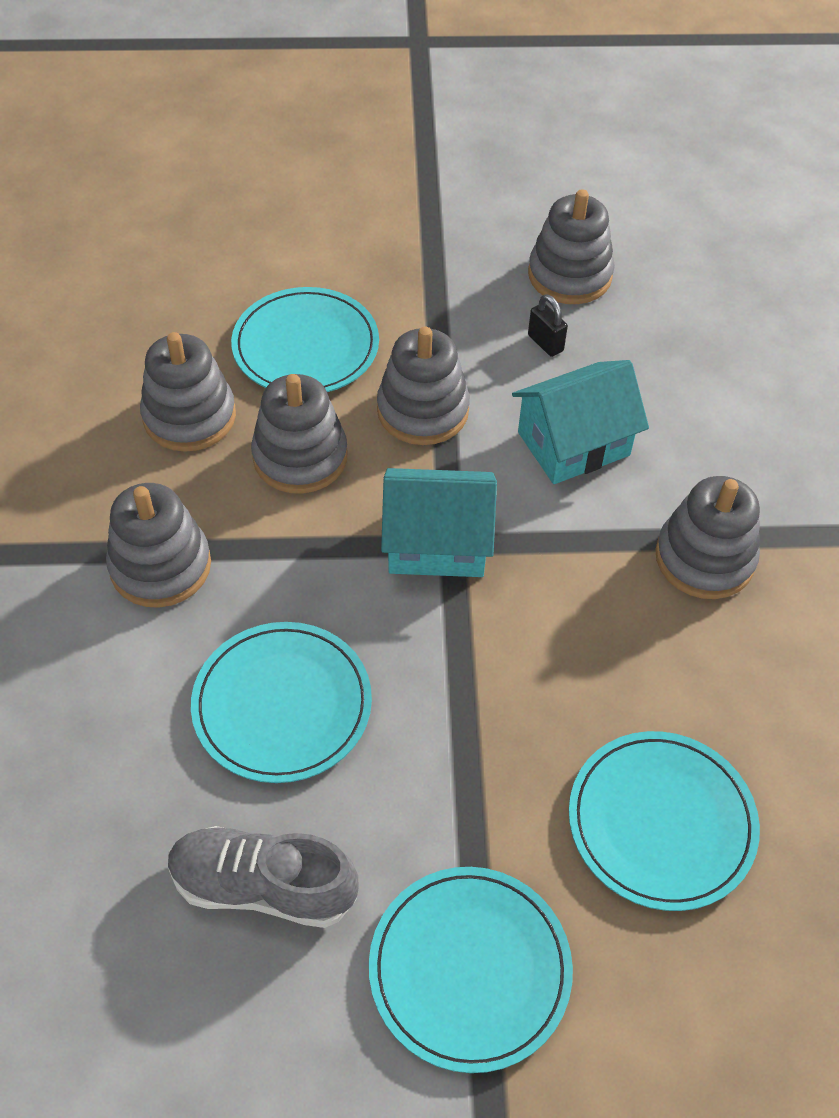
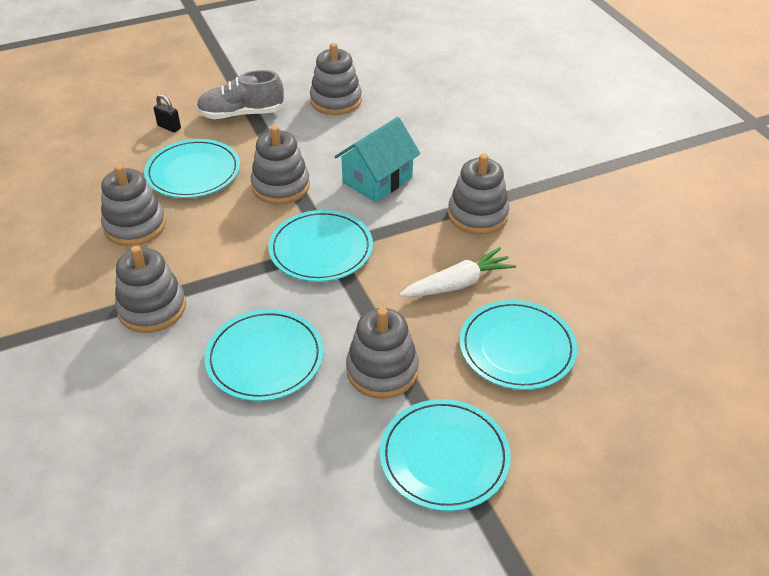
camera: 20 degrees left, 10 degrees down
(263, 886) = (298, 456): grey shoe -> grey shoe (241, 114)
(300, 457) = (216, 228): grey stacking toy -> grey stacking toy (382, 370)
(437, 543) = (321, 249): turquoise house -> turquoise plate
(545, 343) = (337, 136): black padlock -> black padlock (169, 127)
(619, 675) = (458, 284): none -> white carrot

